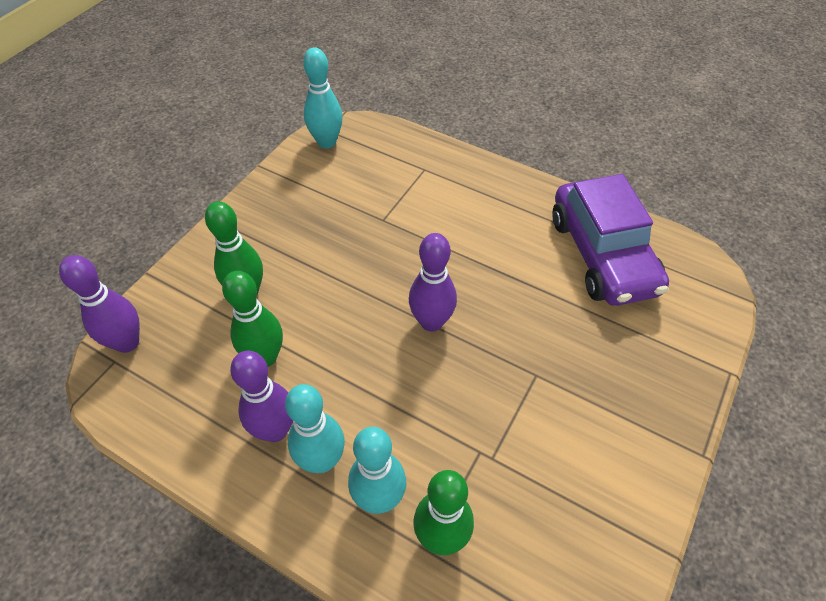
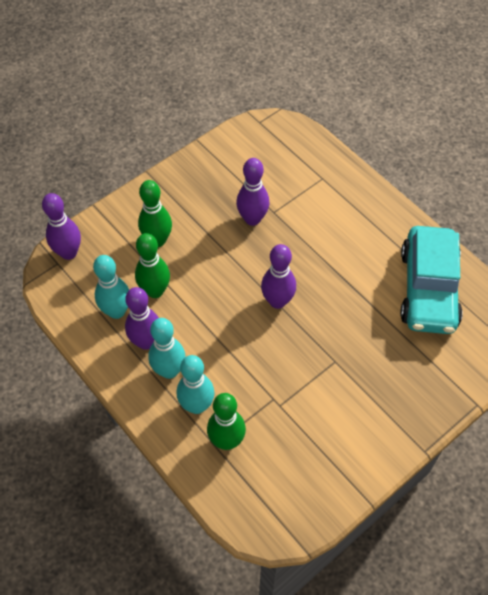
camera: 20 degrees right, 5 degrees up
(326, 142) = (255, 133): turquoise bowling pin -> turquoise bowling pin (116, 311)
(360, 234) = (252, 219): none -> purple bowling pin
(602, 254) = (428, 289): purple car -> turquoise car

